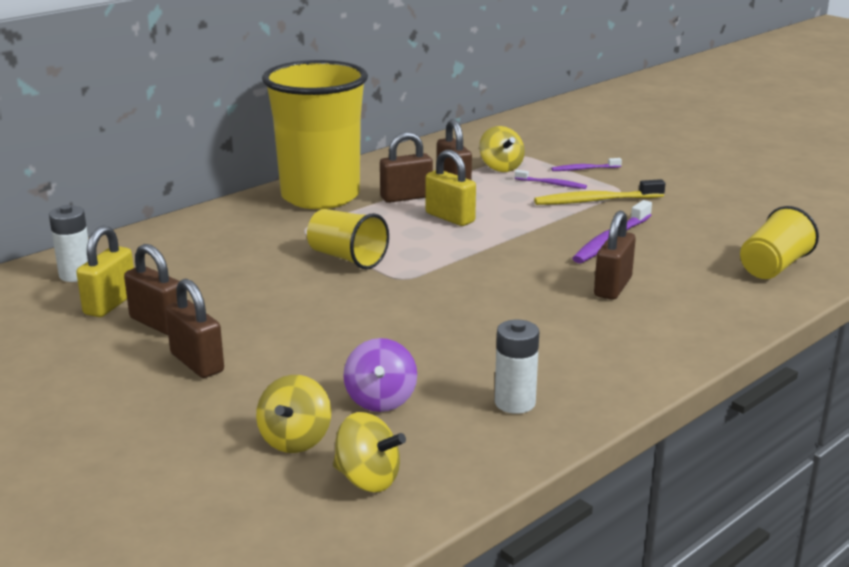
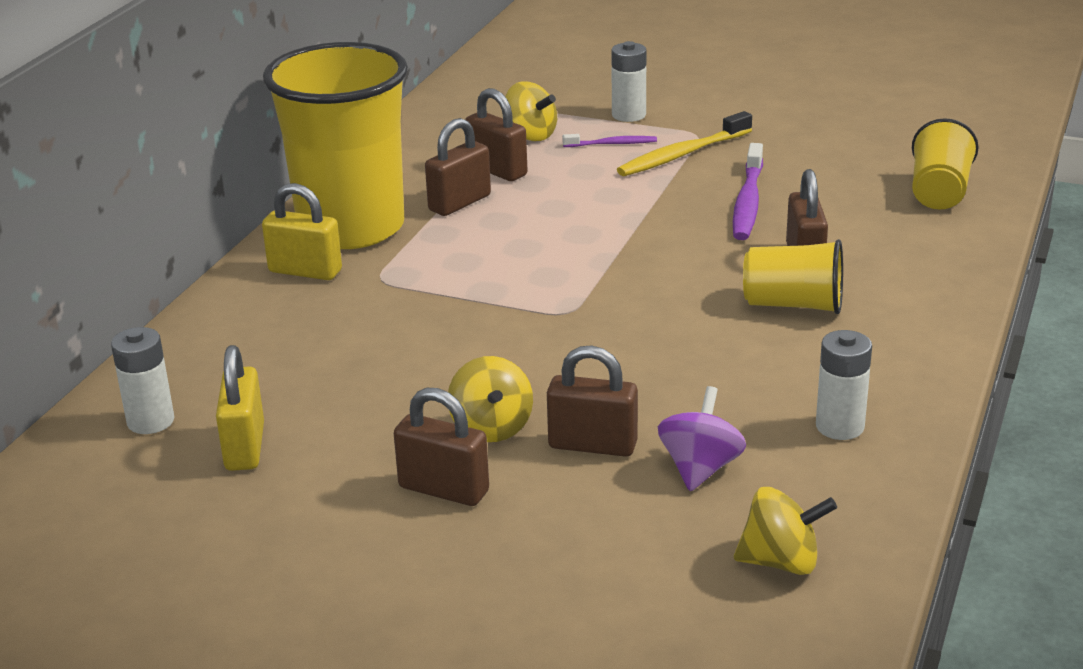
camera: 25 degrees left, 5 degrees up
(158, 323) = (337, 454): brown padlock -> brown padlock (592, 445)
(295, 440) = (658, 544): yellow spinning top -> yellow spinning top (491, 428)
(347, 258) = (475, 303): yellow cup -> yellow cup (793, 304)
(380, 400) = (700, 468): purple spinning top -> purple spinning top turned 135 degrees counterclockwise
(450, 217) = (540, 218): yellow padlock -> yellow padlock (305, 271)
(584, 169) = (628, 115): purple toothbrush -> white battery

